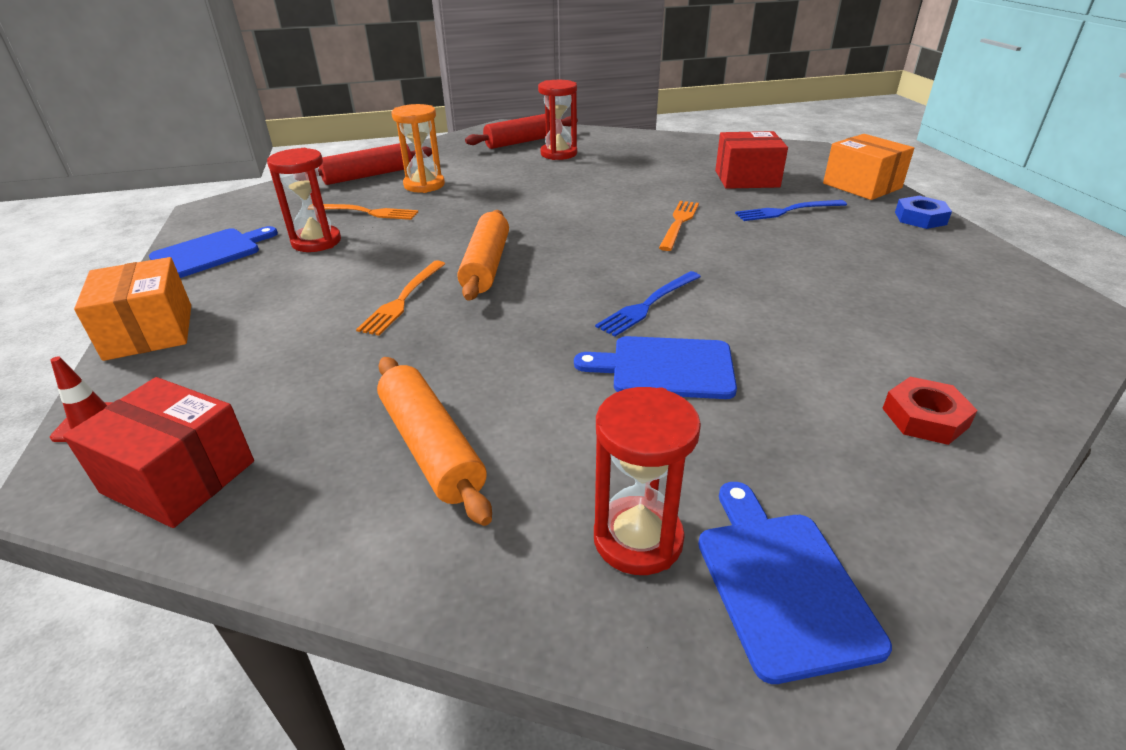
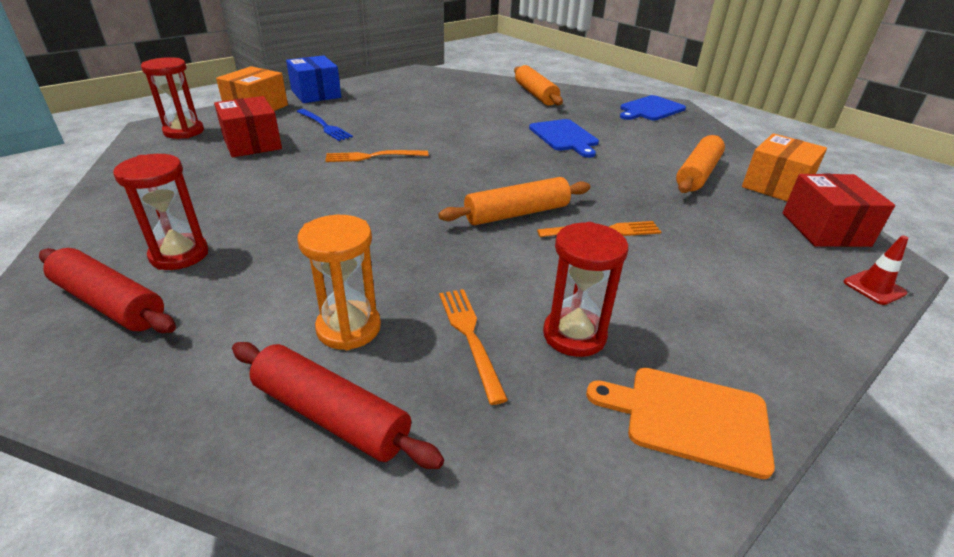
camera: 120 degrees left, 0 degrees up
(149, 332) = (812, 340): orange box -> orange box (776, 186)
(210, 252) = (689, 418): blue cutting board -> orange cutting board
(638, 539) = (669, 128): red hourglass -> red hourglass (184, 131)
(648, 304) = (508, 149): blue fork -> none
(920, 218) = (316, 94): blue nut -> blue box
(924, 417) = (535, 94): red nut -> orange rolling pin

